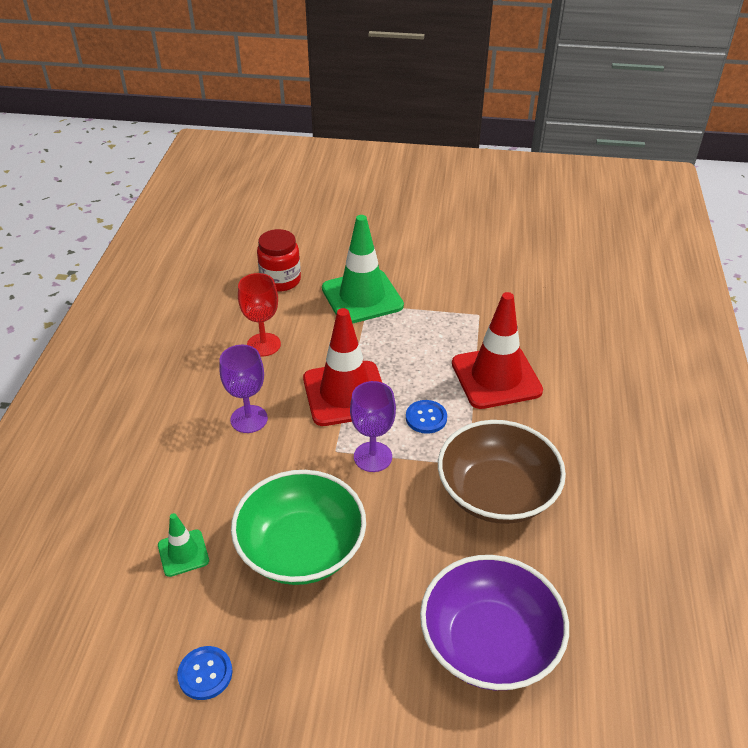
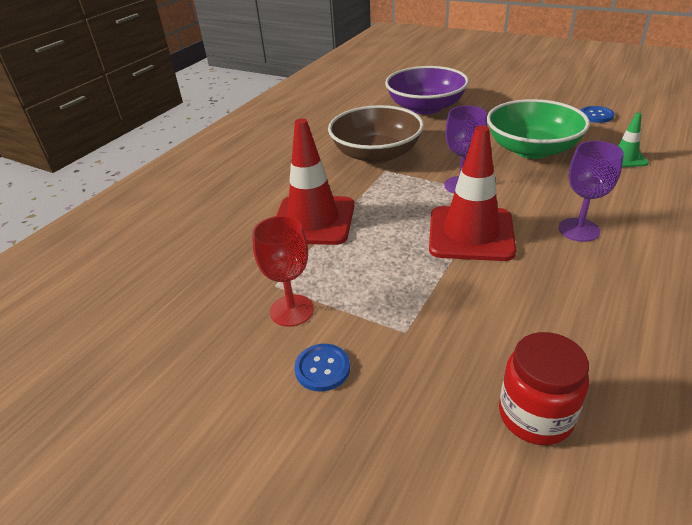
camera: 155 degrees left, 5 degrees down
(263, 344) = (564, 305): red goblet -> red goblet (291, 310)
(362, 297) = (408, 346): green traffic cone -> none
(426, 418) = (400, 202): blue button -> blue button (322, 368)

